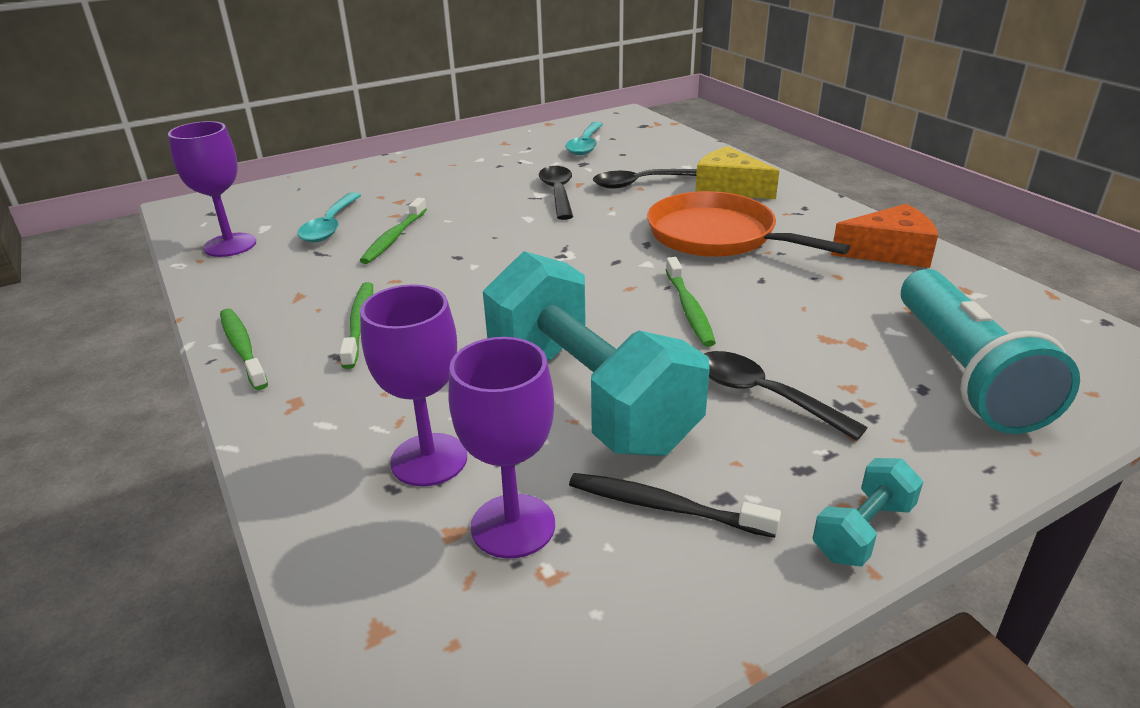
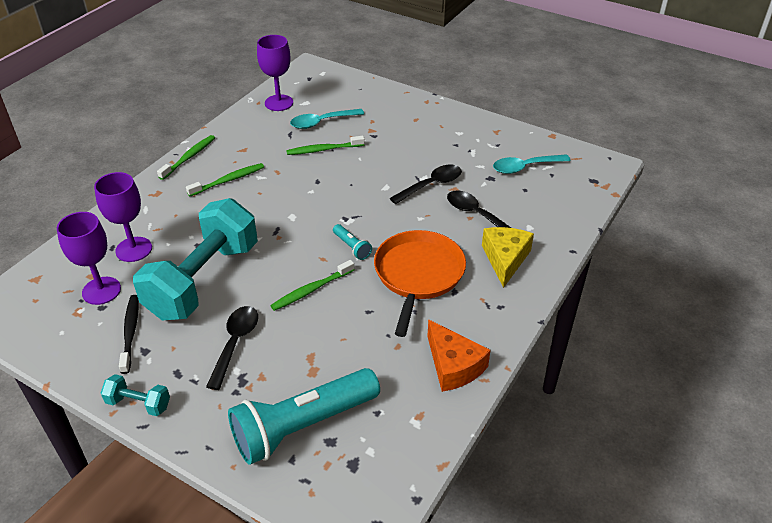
camera: 60 degrees right, 10 degrees up
(626, 263) = (352, 247): none -> turquoise flashlight

